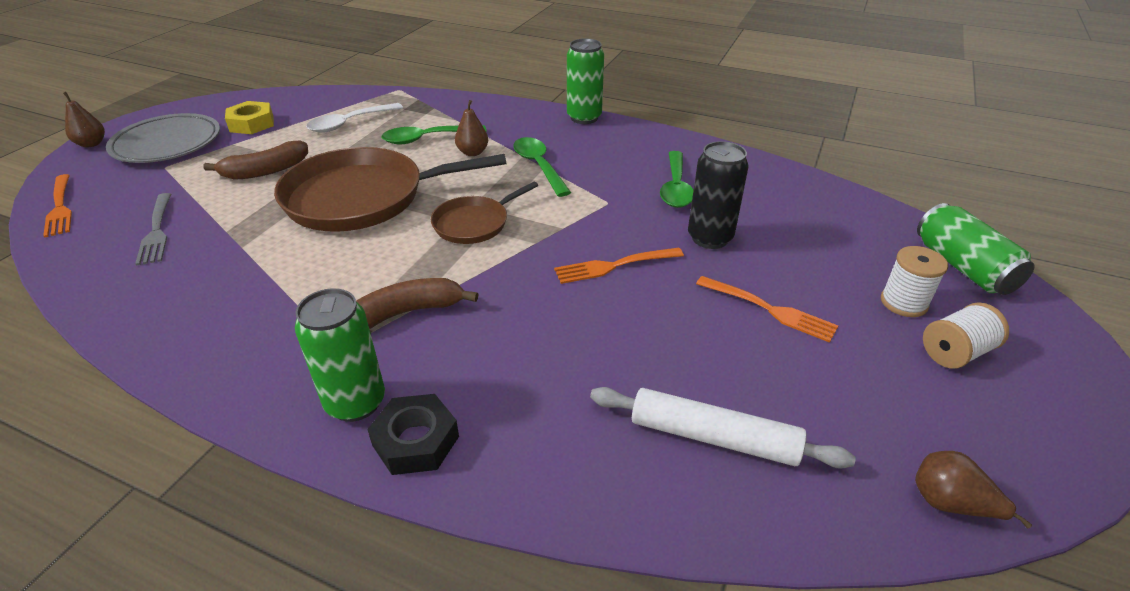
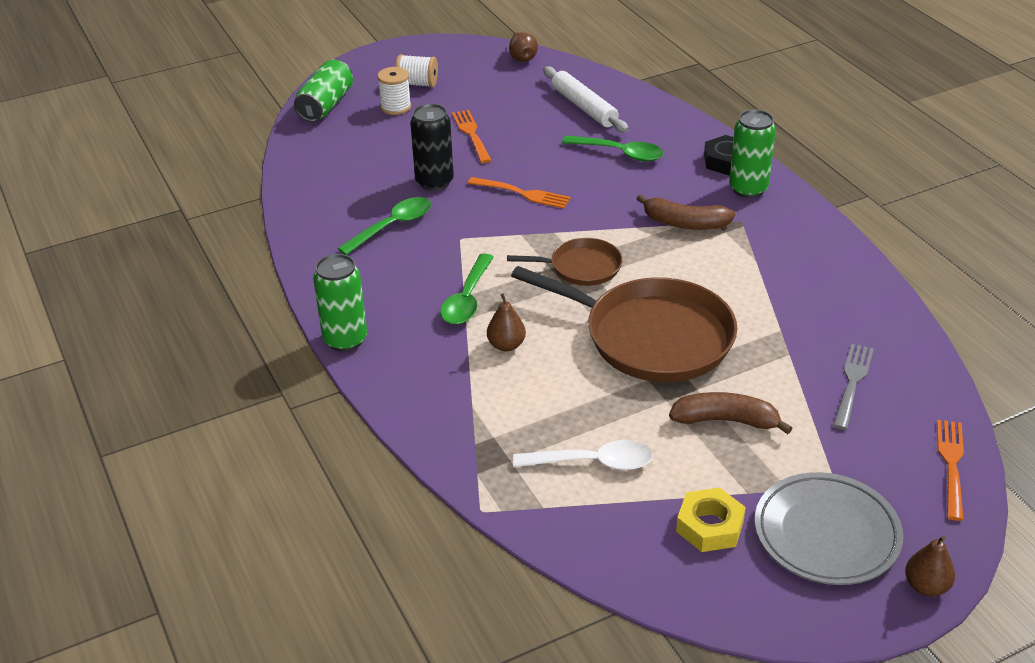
camera: 140 degrees left, 0 degrees up
(427, 139) = (531, 389): green spoon -> green spoon (620, 153)

